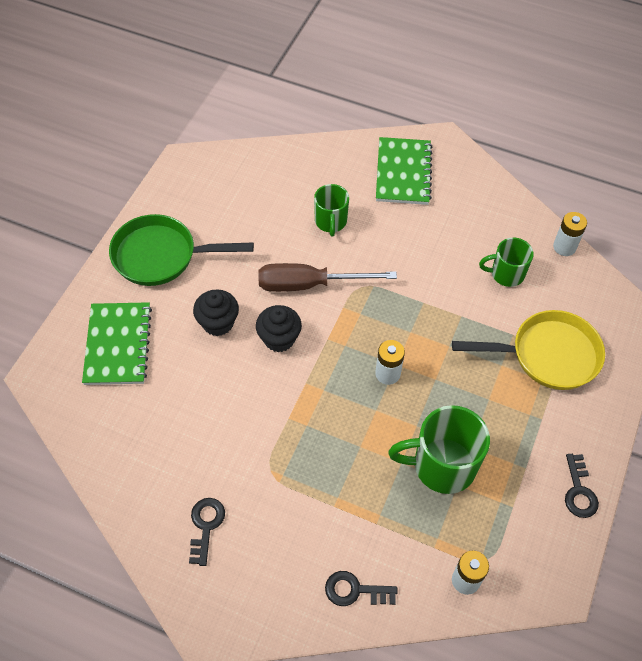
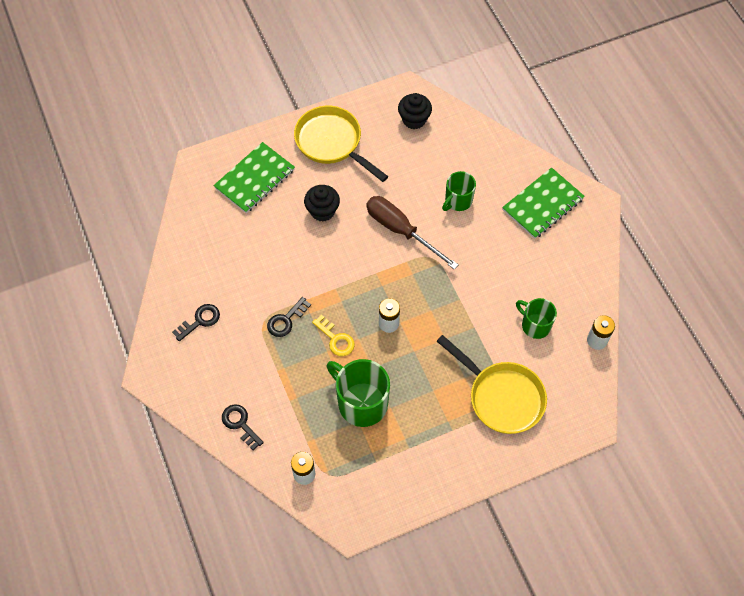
camera: 45 degrees right, 5 degrees up
(161, 256) = (332, 143): green pan -> yellow pan
(279, 339) = (347, 249): black cupcake -> black cupcake (414, 120)
(356, 428) = (336, 339): none -> yellow key
(579, 491) = (425, 489): black key -> black key (286, 320)

